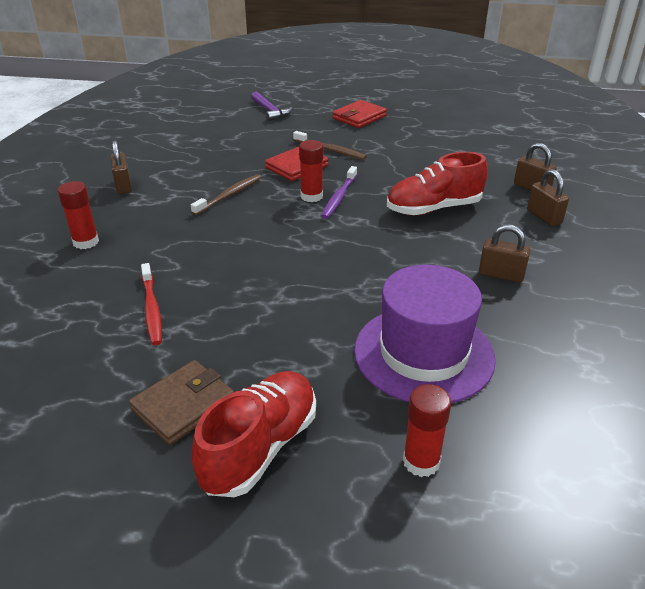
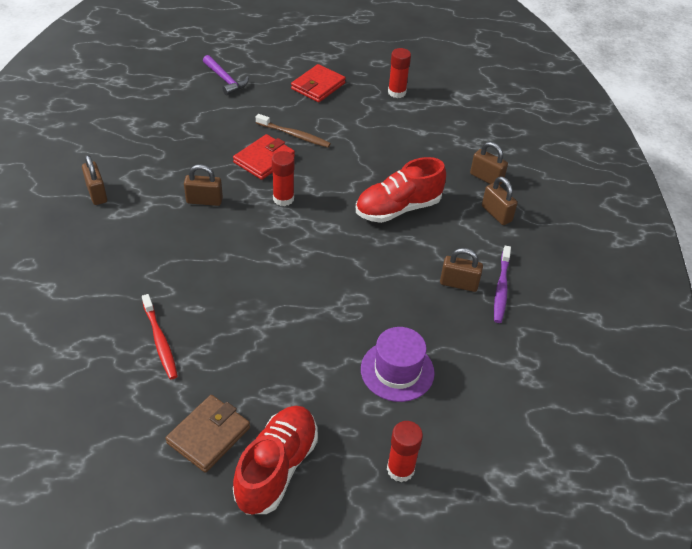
camera: 10 degrees left, 10 degrees up
(86, 242) = (79, 268): red glue stick -> red glue stick (397, 92)
(229, 195) = (204, 201): brown toothbrush -> brown padlock
(339, 197) = (309, 198): purple toothbrush -> purple toothbrush (501, 288)
(423, 353) = (397, 371): purple hat -> purple hat, size x0.65

